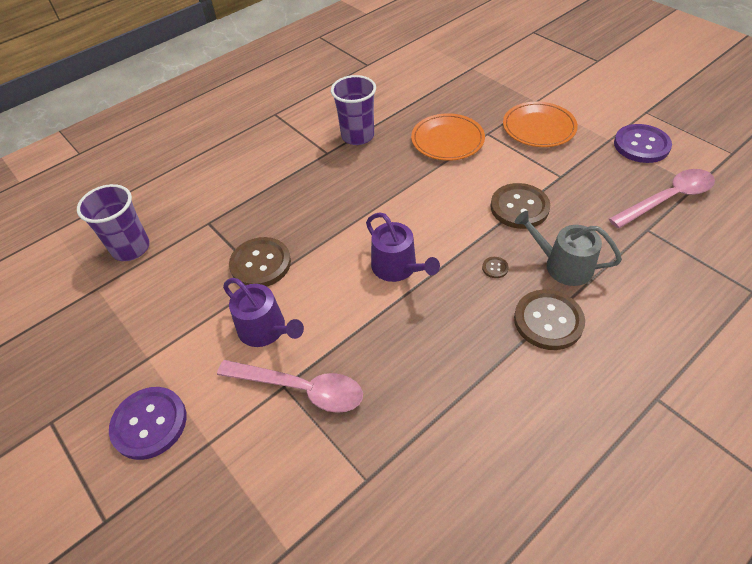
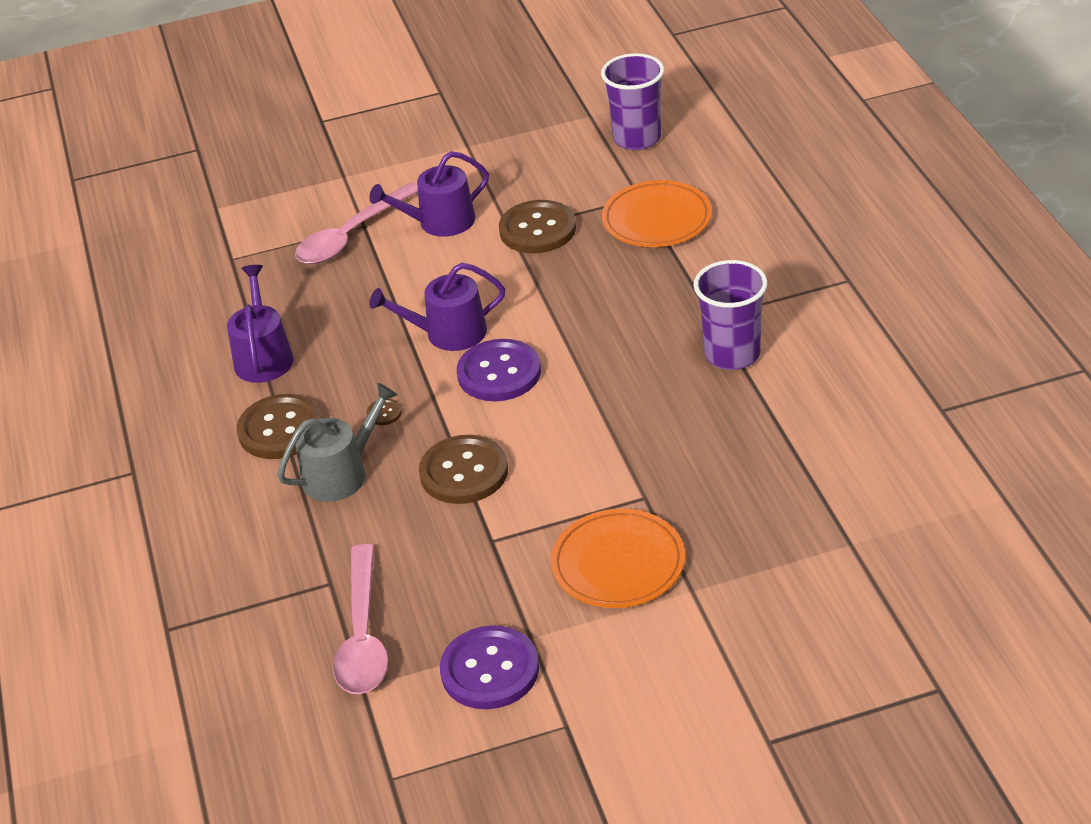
camera: 115 degrees right, 10 degrees down
(149, 423) = (391, 145): purple button -> purple button (499, 373)
(447, 140) = (658, 447): orange plate -> orange plate (657, 219)
(481, 375) = (263, 357): none -> purple watering can

